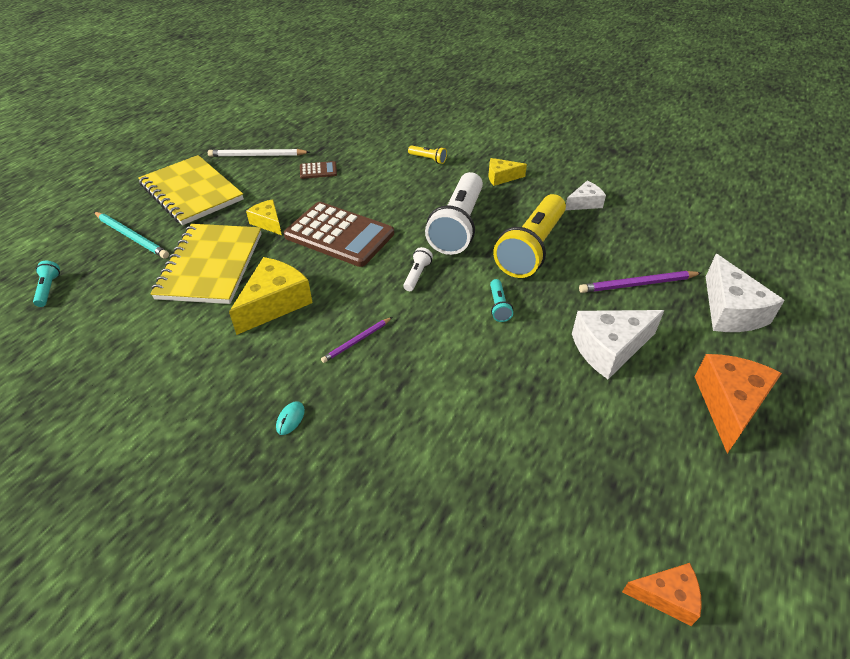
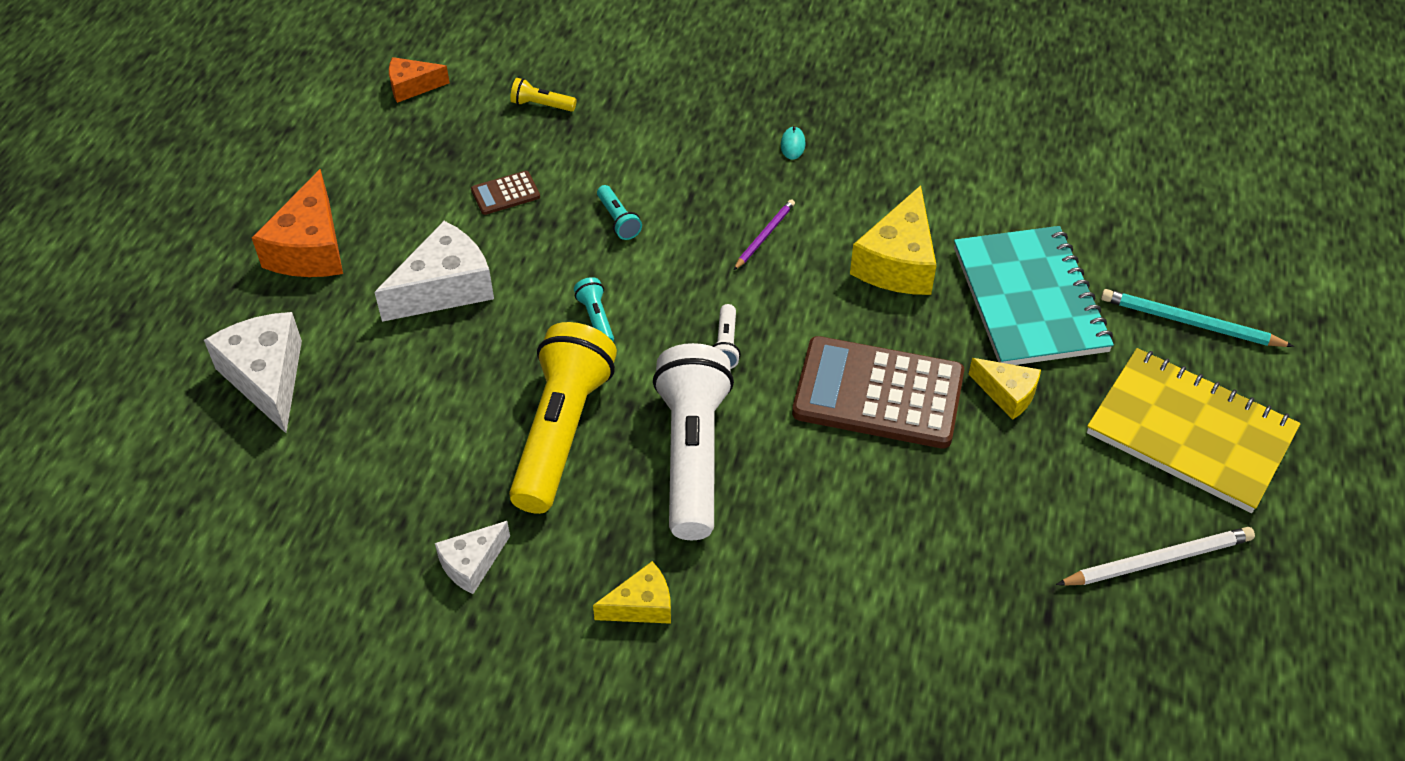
camera: 165 degrees right, 5 degrees up
(48, 289) = (1206, 222): turquoise flashlight -> turquoise flashlight (618, 220)
(211, 265) = (1029, 299): yellow notebook -> turquoise notebook
(318, 170) = (1008, 542): brown calculator -> brown calculator (505, 193)
(428, 159) = (807, 632): yellow flashlight -> yellow flashlight (541, 105)
(637, 284) = (395, 396): purple pencil -> none

